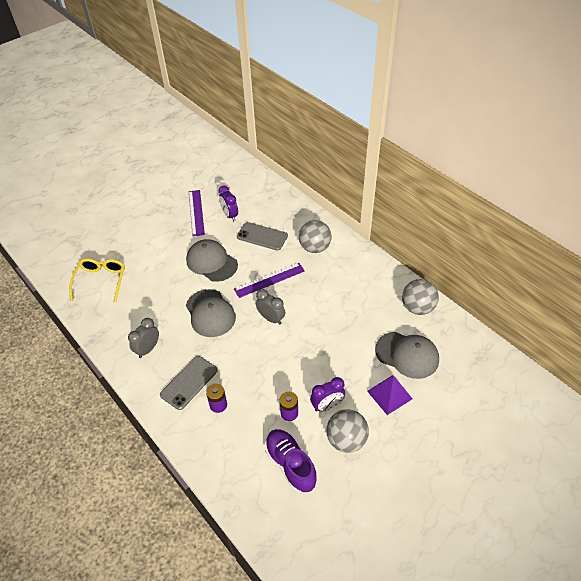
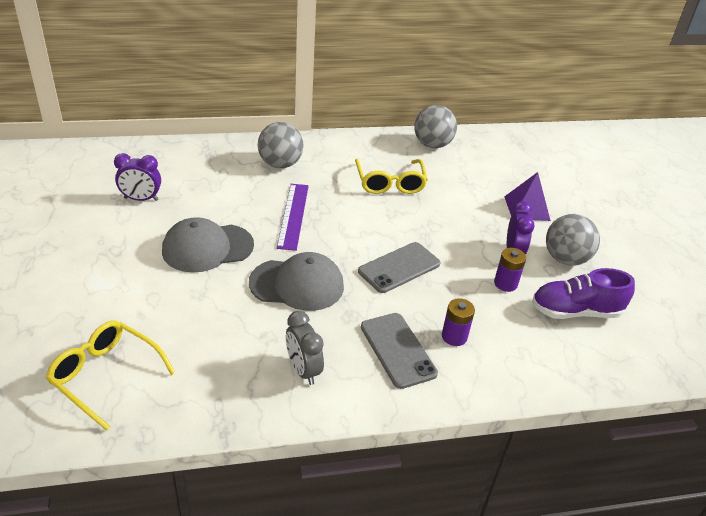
camera: 65 degrees left, 10 degrees down
(196, 212) = (93, 224): purple ruler -> none
(262, 236) = (213, 191): grey phone -> grey phone (399, 267)
(271, 318) = (356, 239): grey clock -> none
(345, 307) = (390, 183): none -> yellow glasses
(407, 355) = (486, 177): grey cap -> none

